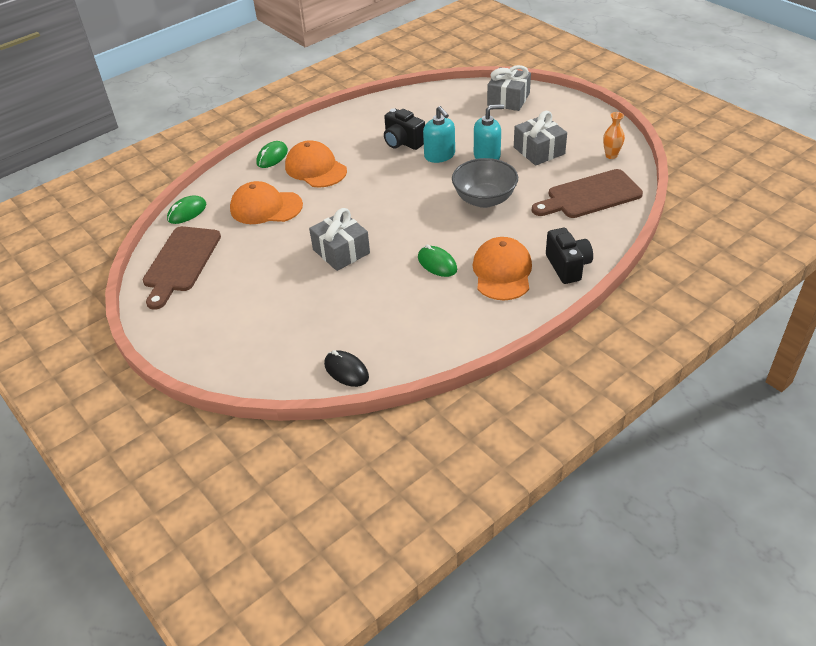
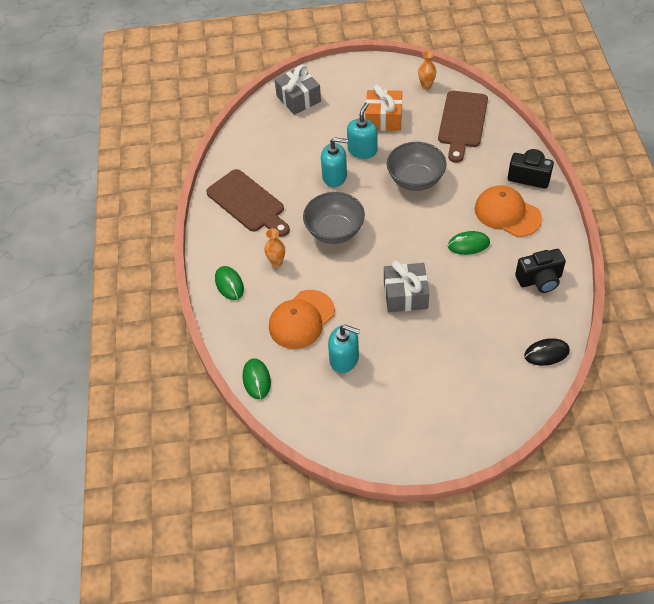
camera: 55 degrees left, 10 degrees up
(180, 262) = (328, 411): brown cutting board -> brown cutting board (248, 203)
(242, 247) = (344, 359): none -> turquoise soap dispenser
(315, 168) = (276, 262): orange cap -> orange vase
(377, 182) = (334, 231): none -> grey bowl
(403, 142) = (294, 189): black camera -> black camera (539, 280)
(539, 150) = (383, 119): grey gift -> orange gift

